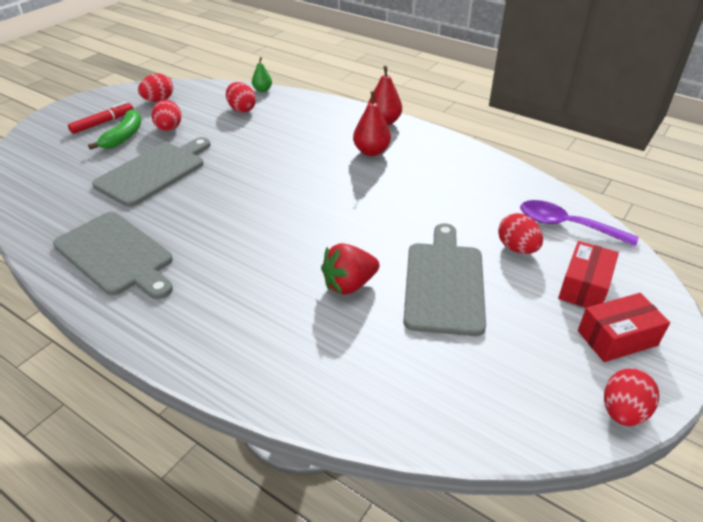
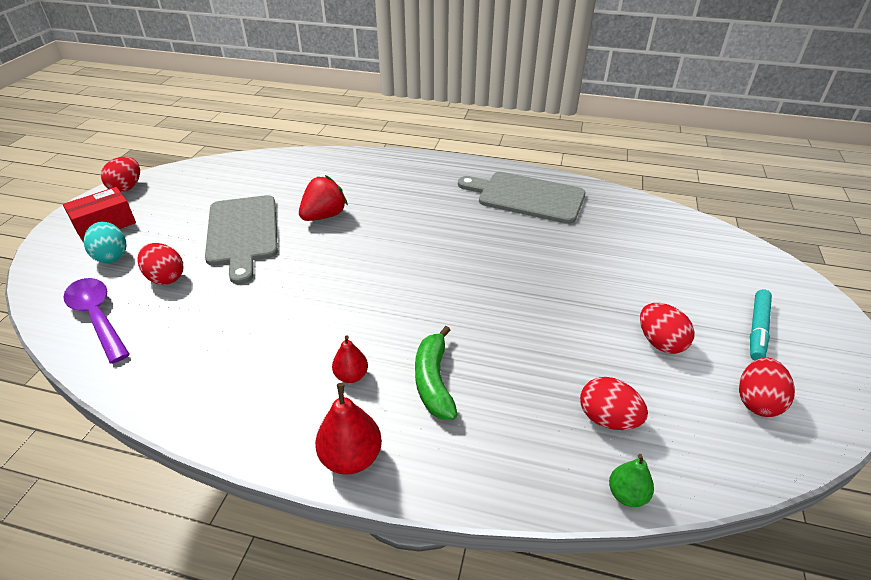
camera: 160 degrees right, 0 degrees up
(103, 123) = (757, 329): red marker -> turquoise marker
(124, 136) = (696, 313): green banana -> green banana (433, 381)
(154, 172) = (593, 274): grey cutting board -> none
(371, 151) = (351, 376): red pear -> red pear, size x0.63
(566, 225) = (97, 317): purple spoon -> purple spoon turned 135 degrees counterclockwise
(584, 286) = (112, 256): red box -> turquoise egg

